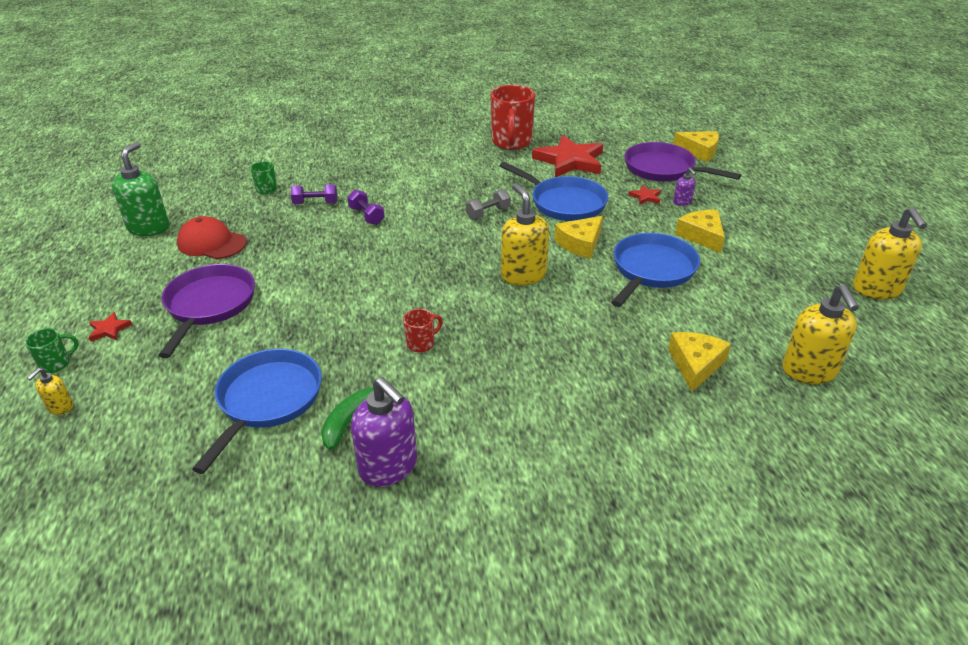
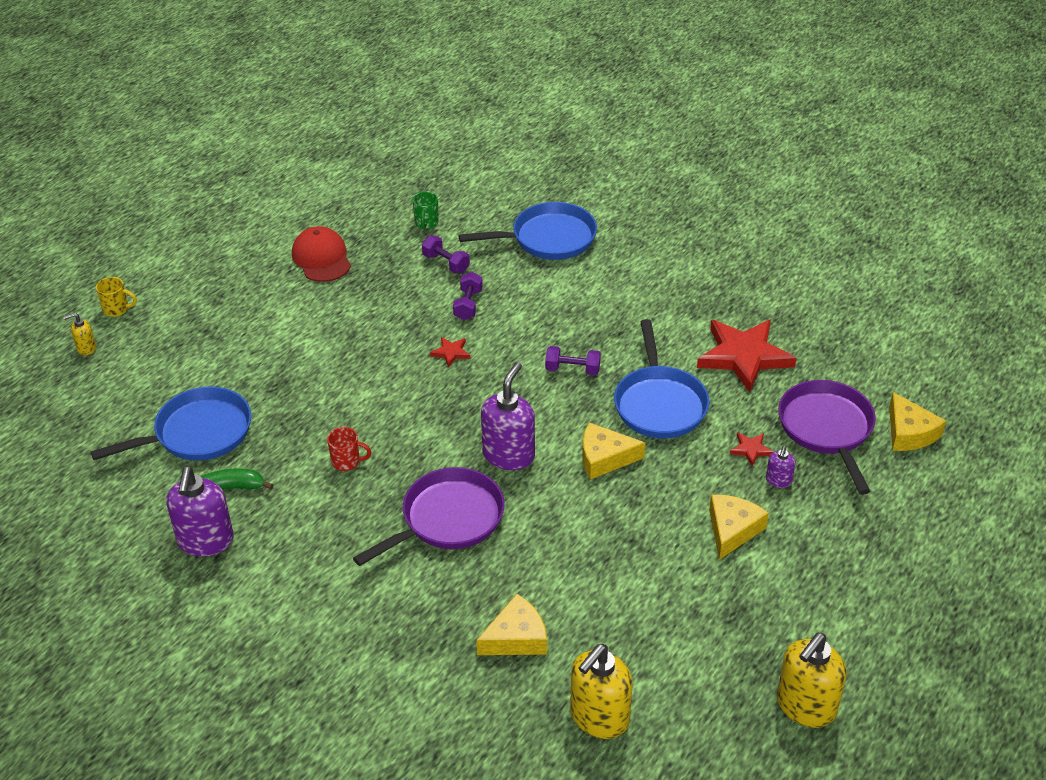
camera: 45 degrees right, 5 degrees up
(56, 364) = (117, 309): green mug -> yellow mug
(109, 329) = (173, 300): red star -> red star (451, 352)
(149, 228) = (297, 212): green soap dispenser -> none
(209, 305) = (253, 322): purple pan -> purple pan (447, 519)
(488, 213) = (572, 369): grey dumbbell -> purple dumbbell
(511, 142) = (719, 296): red mug -> none
(523, 275) = (509, 455): yellow soap dispenser -> purple soap dispenser
(651, 270) = (624, 530): blue pan -> blue pan (548, 238)

